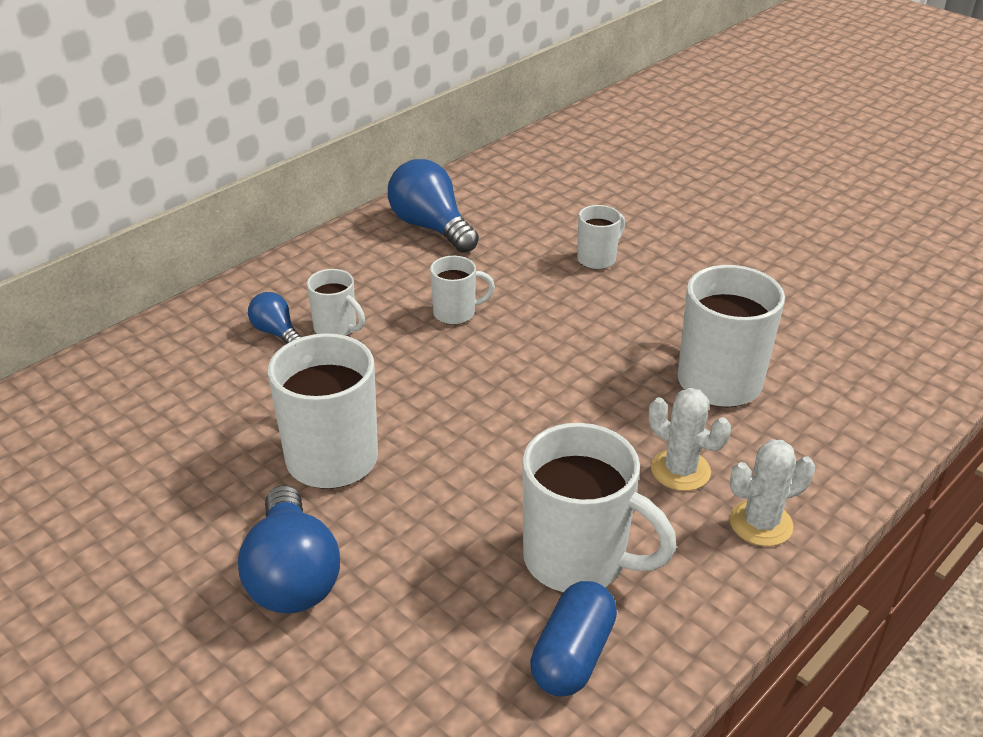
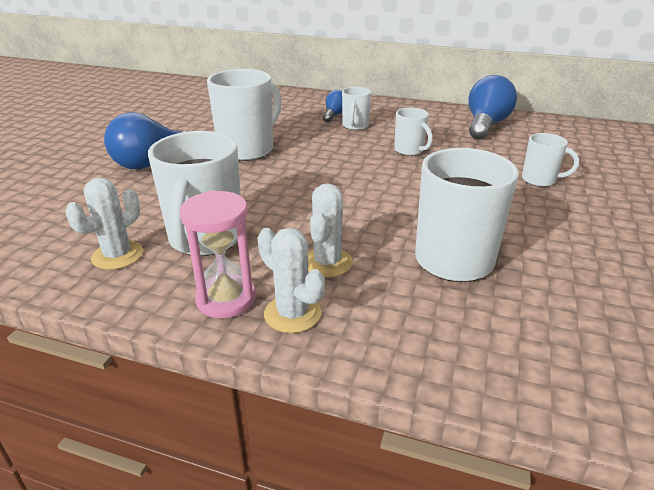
camera: 65 degrees right, 5 degrees down
(572, 655) = (117, 255): blue capsule -> white cactus
(715, 568) = (226, 299): none -> pink hourglass

